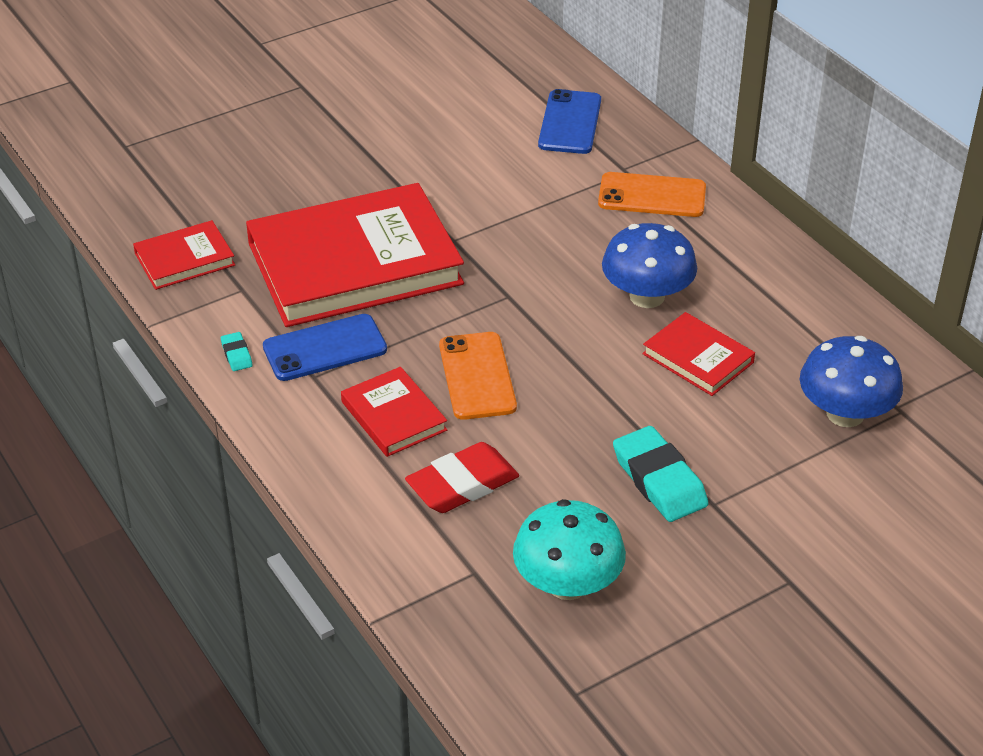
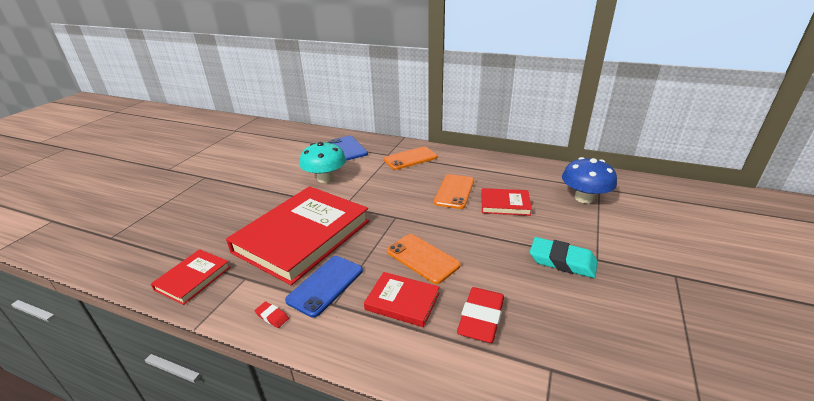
camera: 35 degrees left, 10 degrees down
(237, 354) = (272, 316): turquoise eraser -> red eraser
(567, 584) = (601, 342): turquoise mushroom -> turquoise mushroom (325, 178)
(647, 296) = (454, 191): blue mushroom -> orange phone

